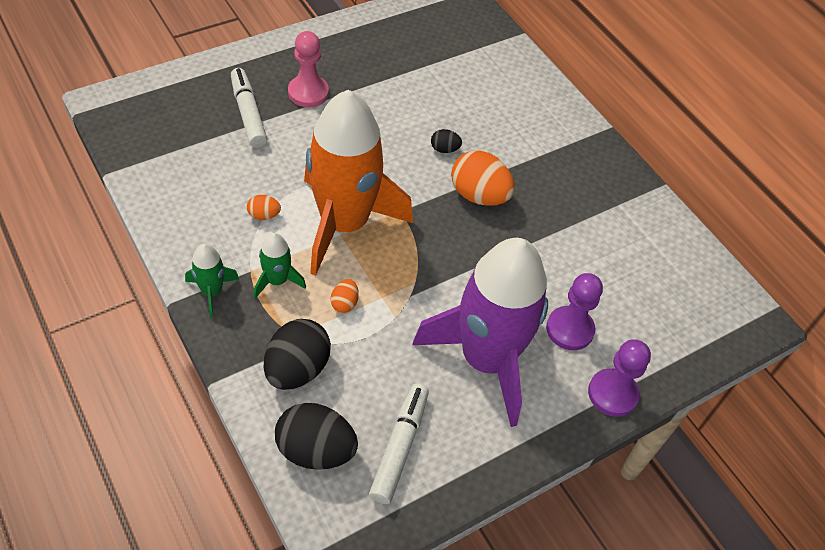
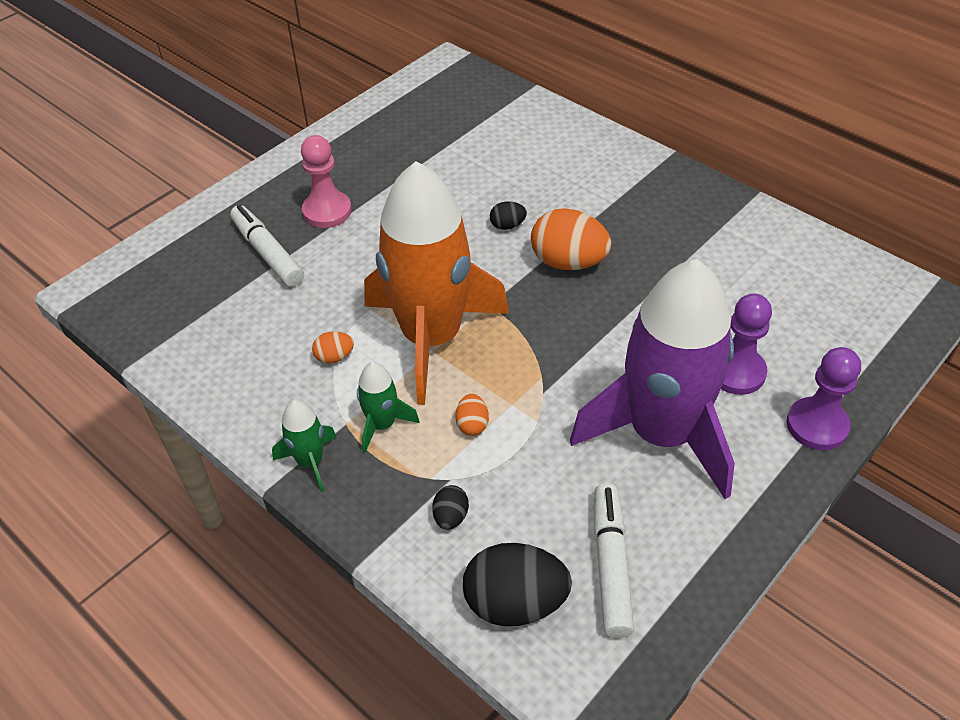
camera: 10 degrees left, 5 degrees down
(297, 369) = (451, 517): black egg -> black egg, size x0.48

